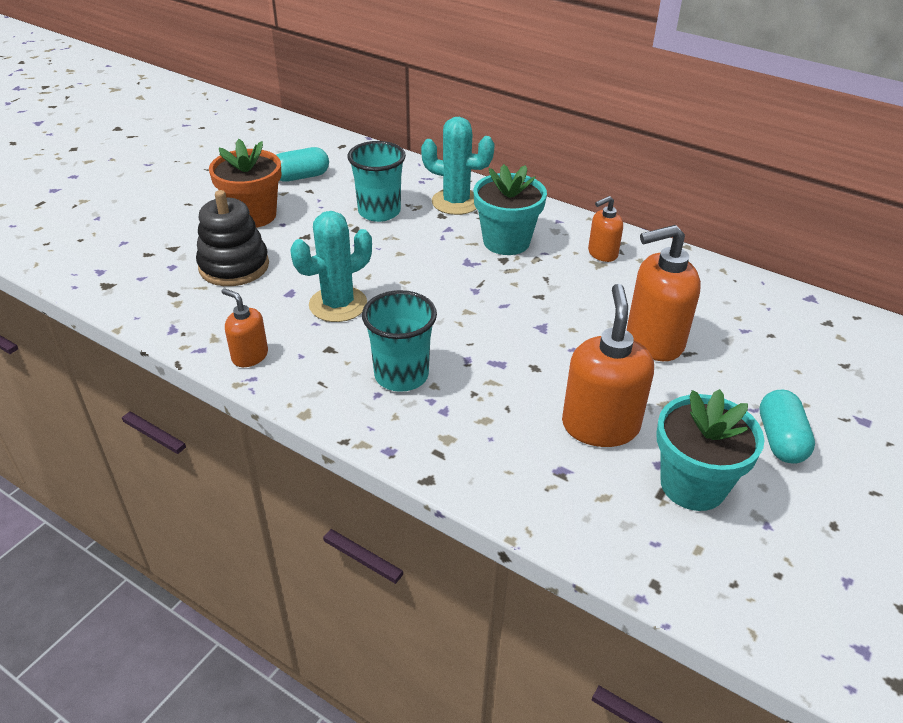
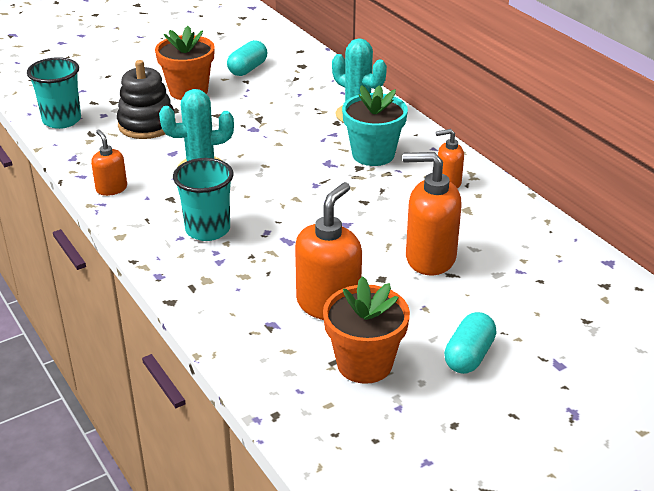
camera: 25 degrees right, 5 degrees down
(301, 177) = (247, 69): turquoise capsule -> turquoise capsule turned 60 degrees counterclockwise
(379, 212) = (288, 109): turquoise cup -> turquoise cup (62, 120)
(693, 485) = (364, 364): turquoise flower pot -> orange flower pot

